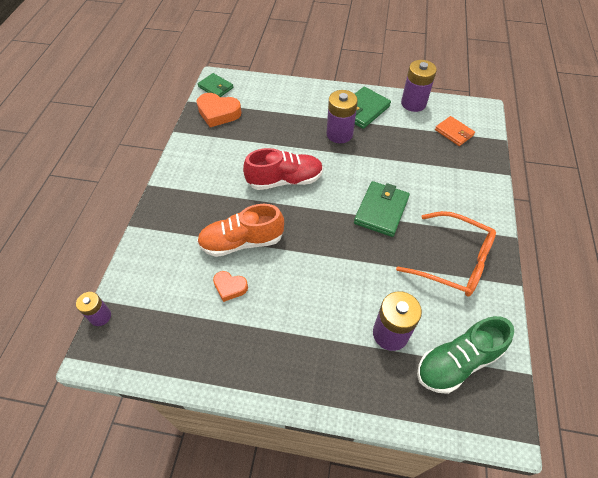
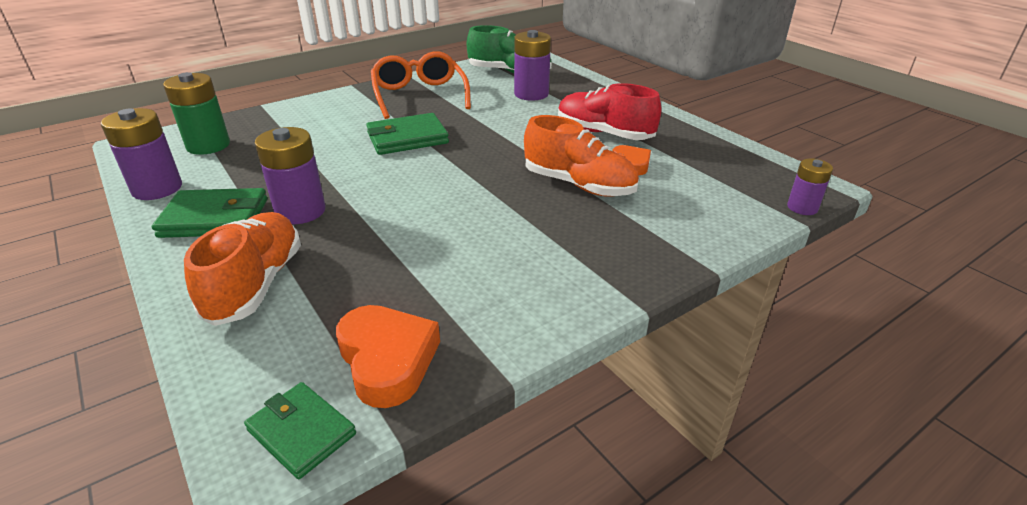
camera: 135 degrees left, 20 degrees down
(215, 87) = (301, 432): green wallet -> green wallet turned 45 degrees counterclockwise
(284, 180) = (450, 206): red shoe -> red shoe (604, 133)
(297, 103) = (256, 284): none -> orange shoe
(454, 132) = (208, 145): orange wallet -> green battery

